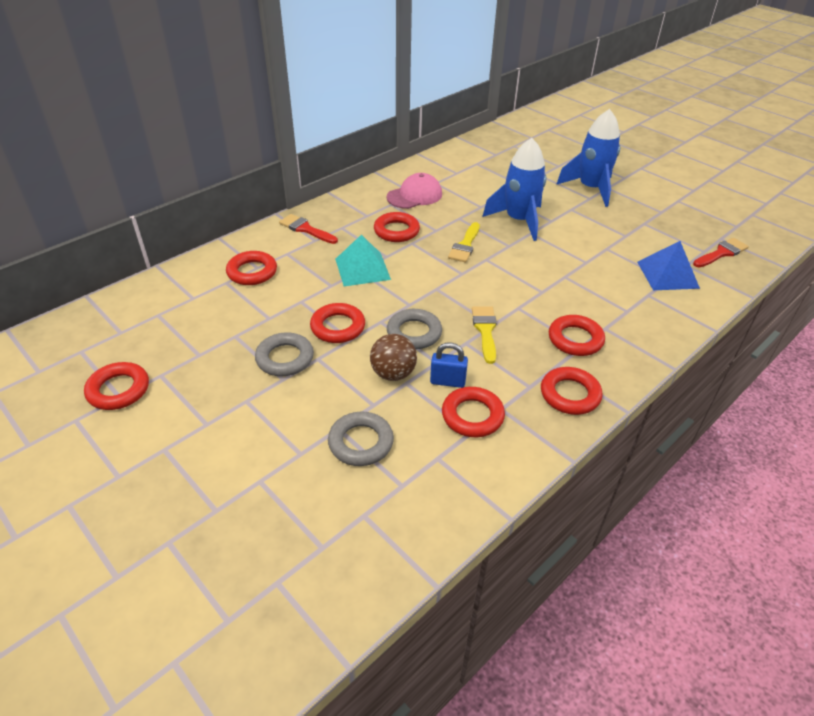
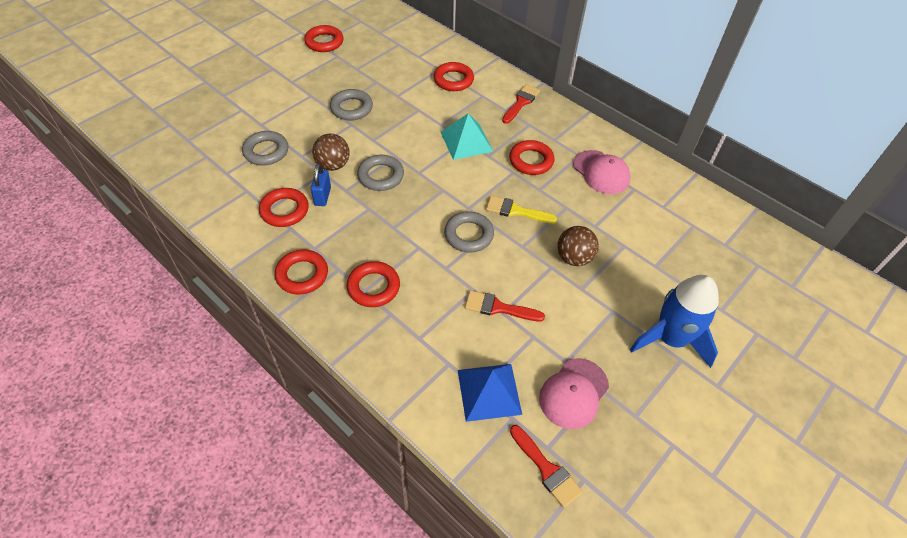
camera: 85 degrees right, 10 degrees up
(338, 327) = (387, 132): red ring -> none
(485, 330) = (385, 222): yellow brush -> none
(498, 275) = (468, 235): none -> grey ring
(519, 220) = (574, 258): blue rocket -> brown ball
(582, 264) = (498, 308): none -> red brush
(653, 235) = (573, 393): none -> pink cap

